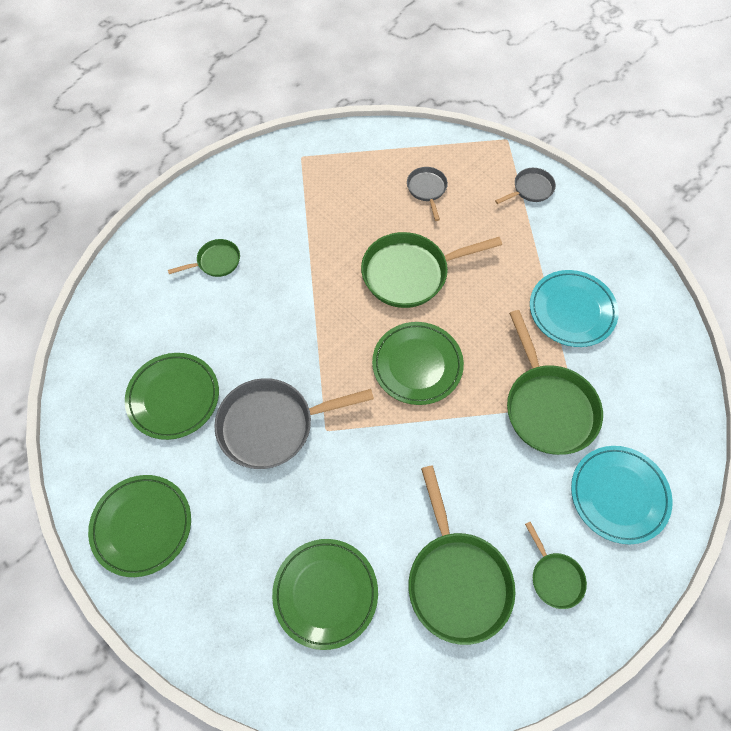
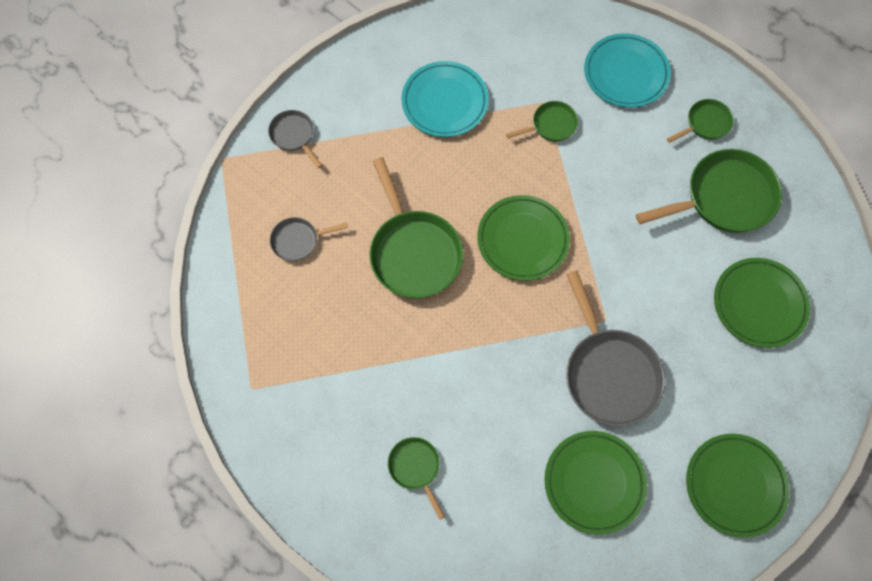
camera: 95 degrees left, 5 degrees up
(548, 407) = (551, 125): green pan -> green pan, size x0.51

